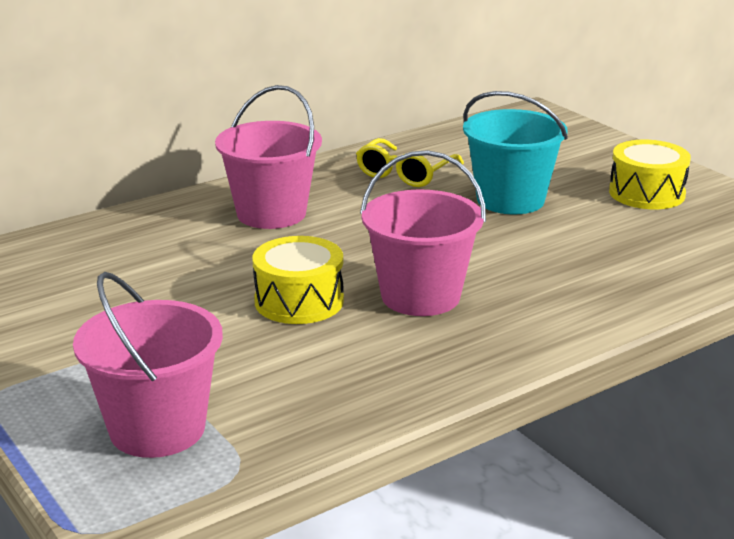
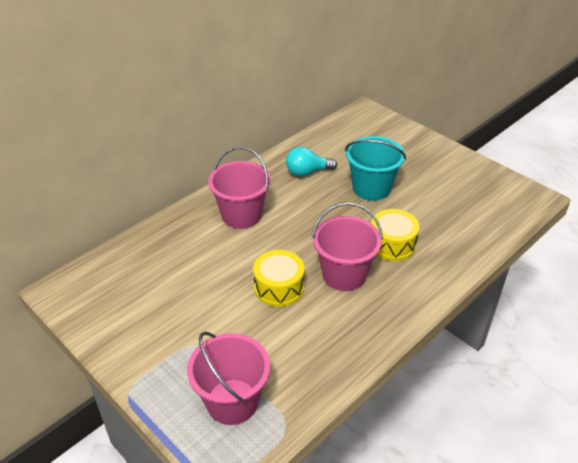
camera: 10 degrees left, 15 degrees up
(405, 174) = (307, 172): yellow glasses -> turquoise light bulb
(646, 193) = (443, 174): yellow drum -> yellow drum (392, 244)

